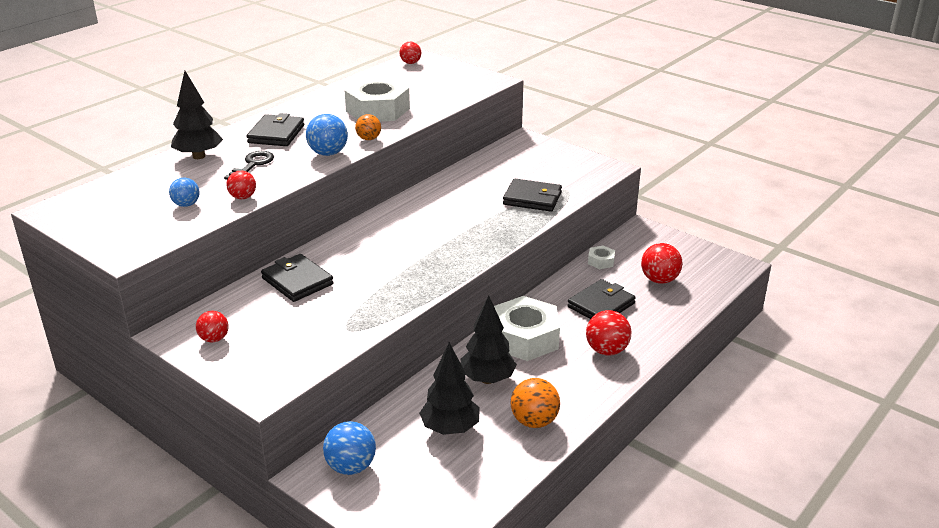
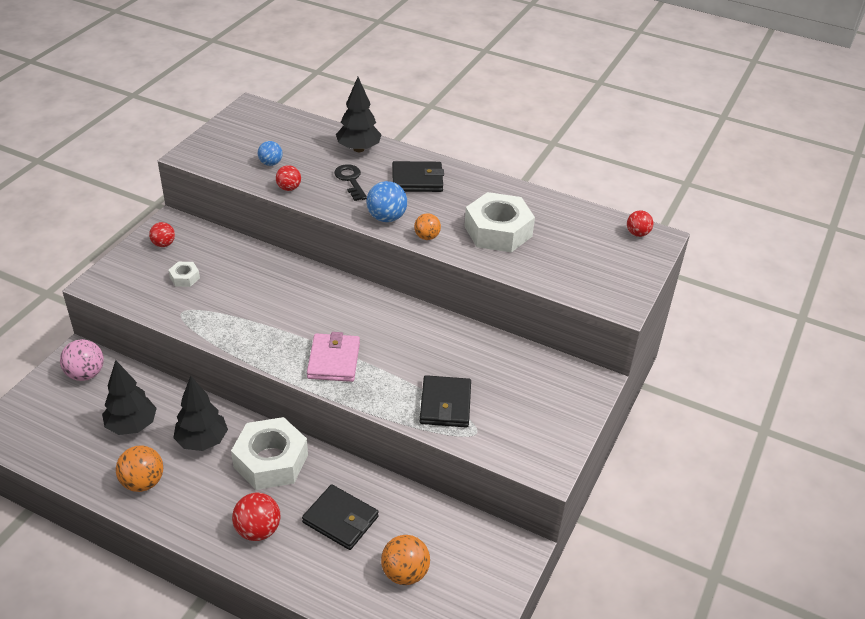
camera: 75 degrees right, 10 degrees up
(253, 165) = (350, 180): black key -> black key turned 120 degrees counterclockwise
(297, 281) = (251, 268): black wallet -> none
(351, 467) = (85, 374): blue ball -> pink ball
(460, 244) = (333, 360): none -> pink wallet
(601, 261) = (431, 513): white nut -> white nut (184, 278)
(659, 280) = (405, 573): red ball -> orange ball

